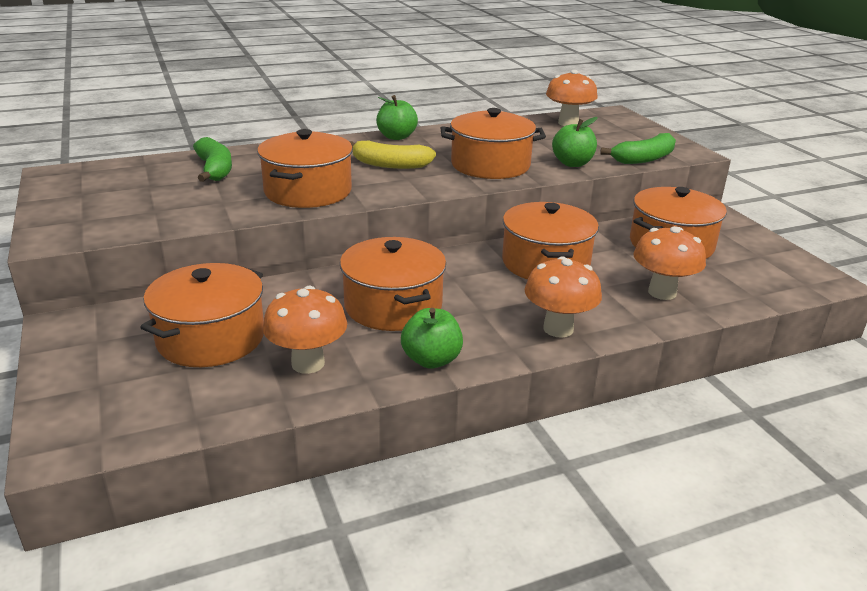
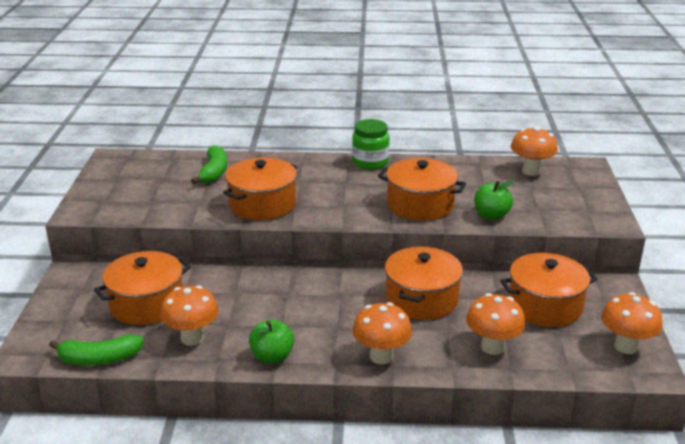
camera: 25 degrees right, 0 degrees up
(390, 165) = (342, 190): yellow banana -> none
(393, 306) = (279, 308): orange pot -> none
(396, 137) = (370, 162): green apple -> green jar
(644, 159) = (561, 222): green banana -> green banana (99, 359)
(780, 264) = (626, 346): none -> orange mushroom

